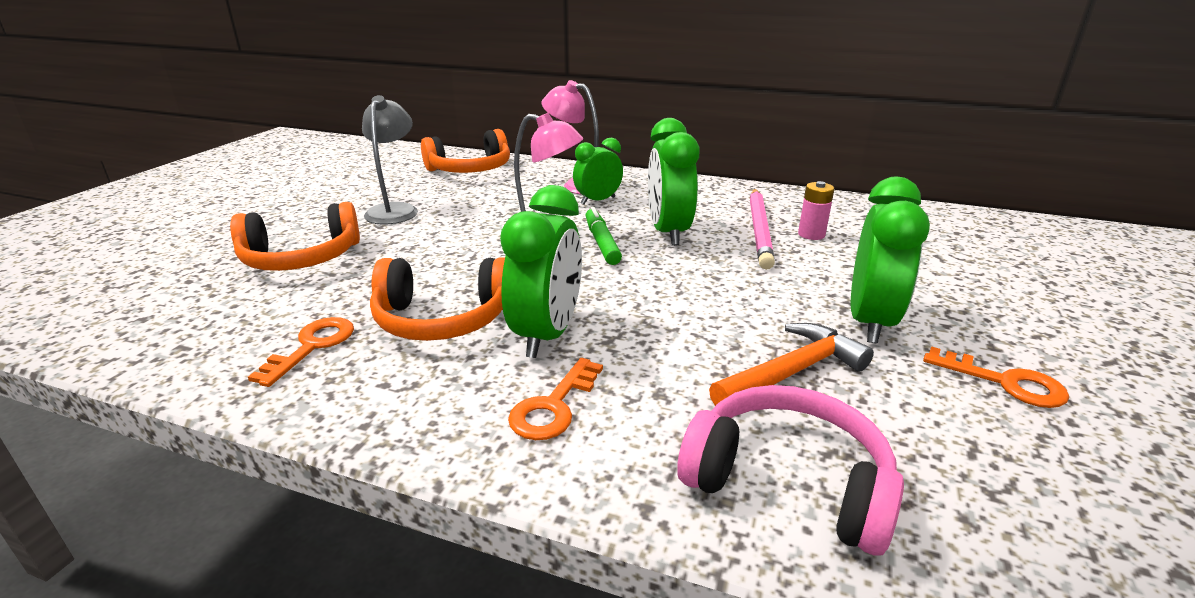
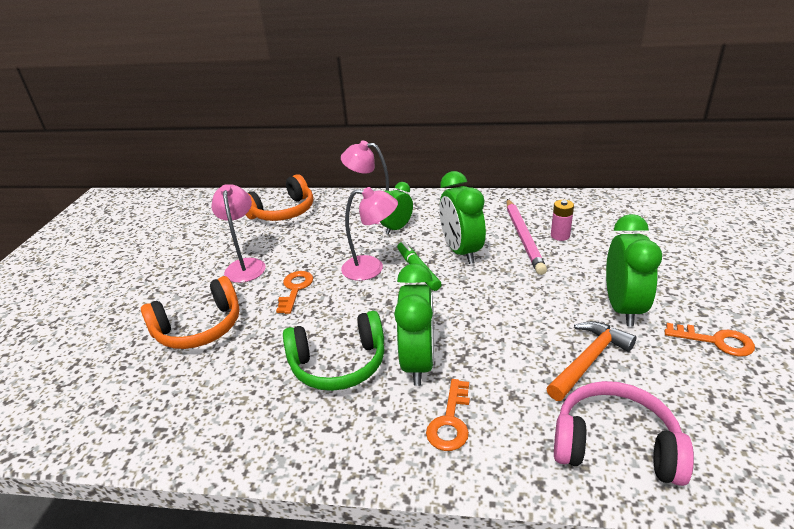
camera: 10 degrees left, 5 degrees up
(312, 346) = (257, 408): orange key -> orange key (295, 289)
(395, 210) = (245, 265): grey lamp -> pink lamp
(443, 319) = (338, 364): orange headphones -> green headphones

